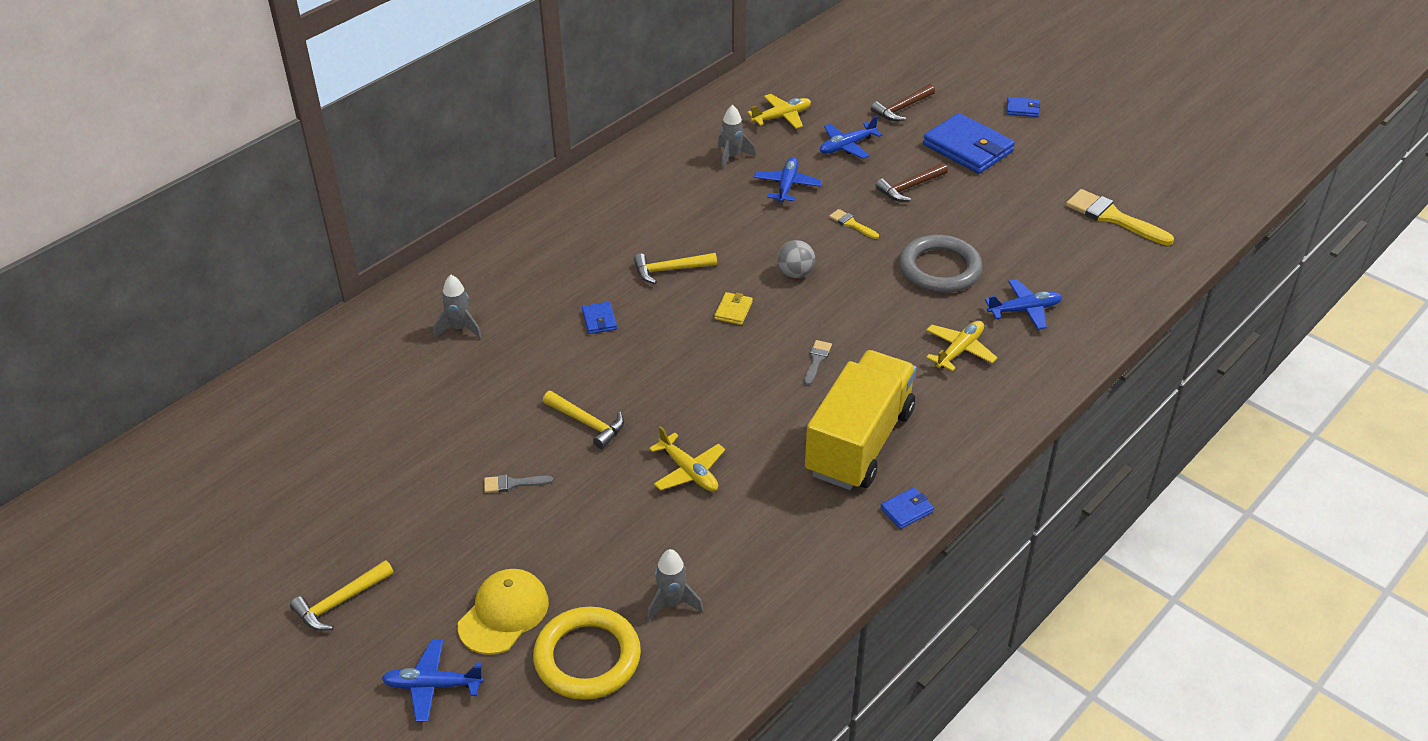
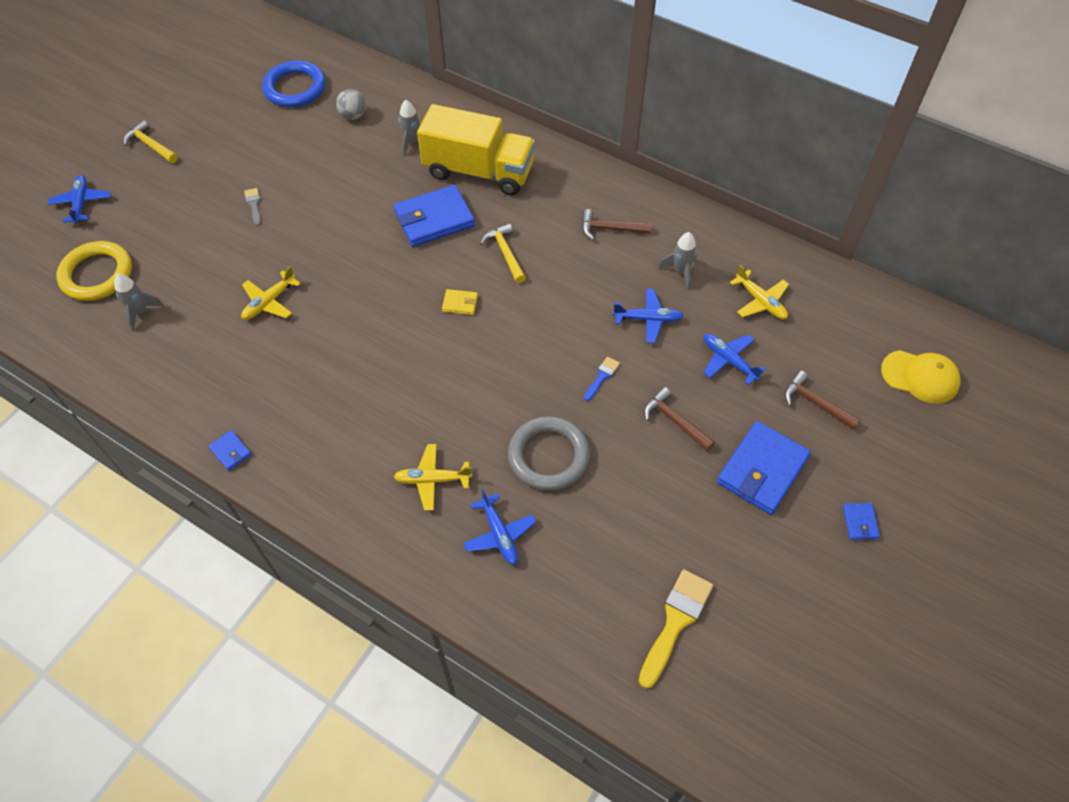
camera: 80 degrees right, 15 degrees up
(296, 435) = (295, 88): none -> blue ring
(504, 614) = (137, 224): yellow cap -> yellow cap (920, 377)
(587, 423) = (317, 234): yellow hammer -> none
(599, 320) = (434, 219): blue wallet -> blue wallet, size x2.22
(659, 193) = (610, 229): none -> brown hammer
(795, 273) = (518, 341): grey ball -> grey ball (353, 115)
(816, 360) = (404, 370): grey brush -> none
(851, 224) = (602, 377): yellow brush -> blue brush
(859, 442) = (307, 411): yellow truck -> yellow truck (479, 171)
(959, 350) = (432, 480): yellow plane -> yellow plane turned 150 degrees clockwise

